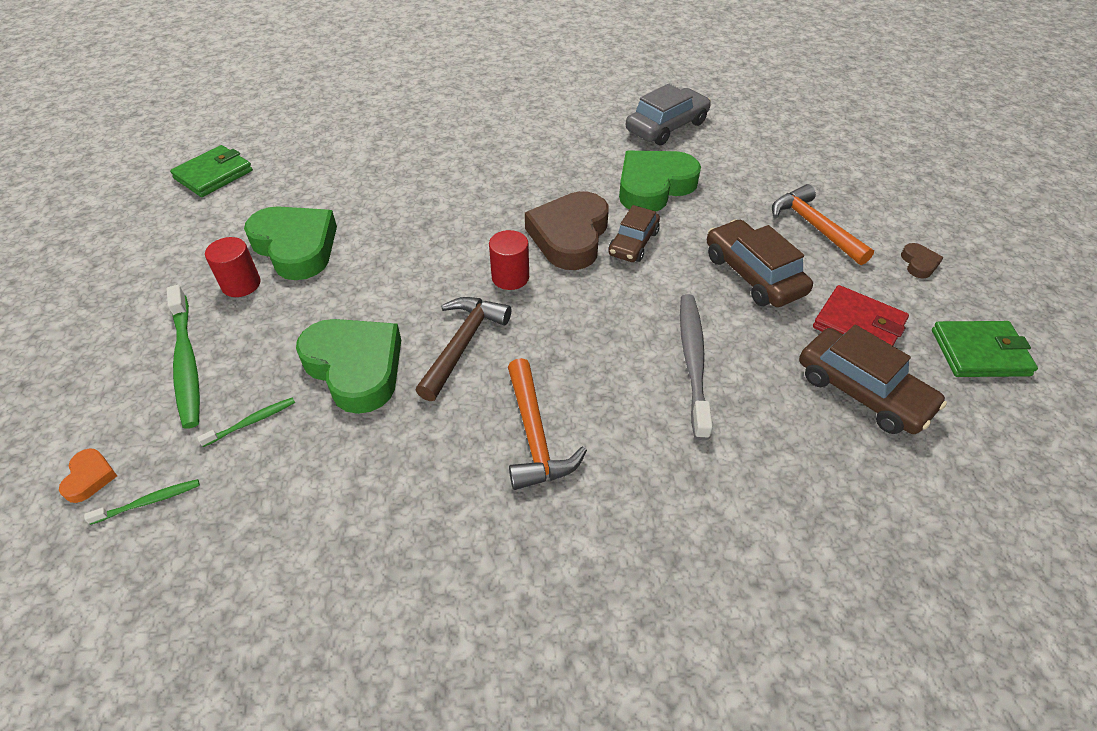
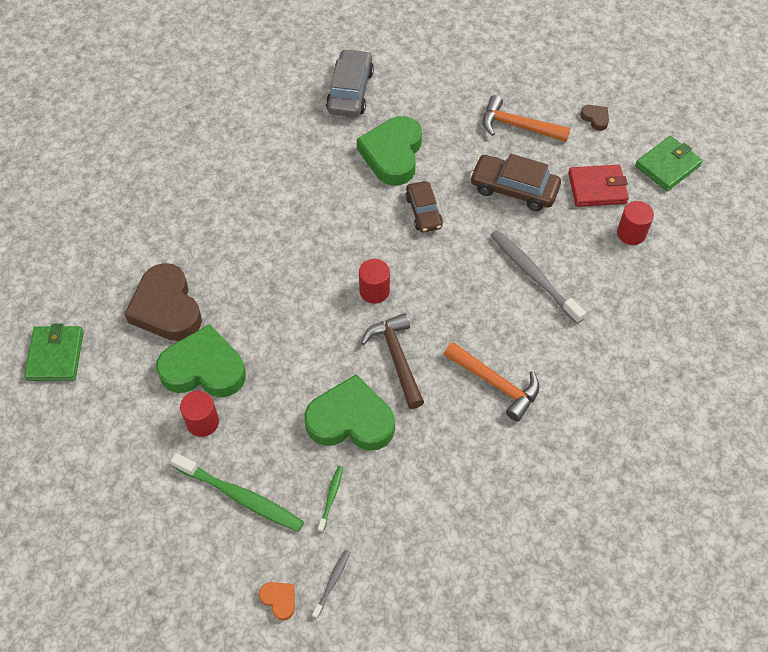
camera: 40 degrees left, 10 degrees up
(149, 502) = (332, 582): green toothbrush -> grey toothbrush
(570, 236) = (379, 233): brown heart -> brown heart (166, 308)
(862, 391) = (631, 233): brown car -> red cylinder

